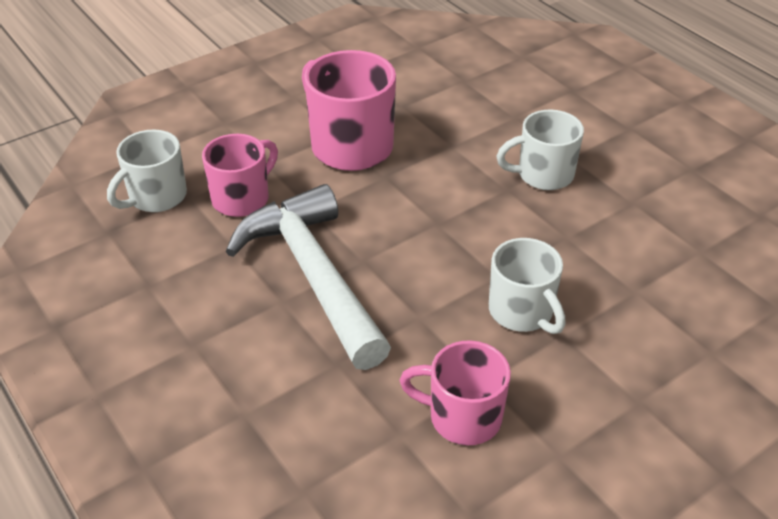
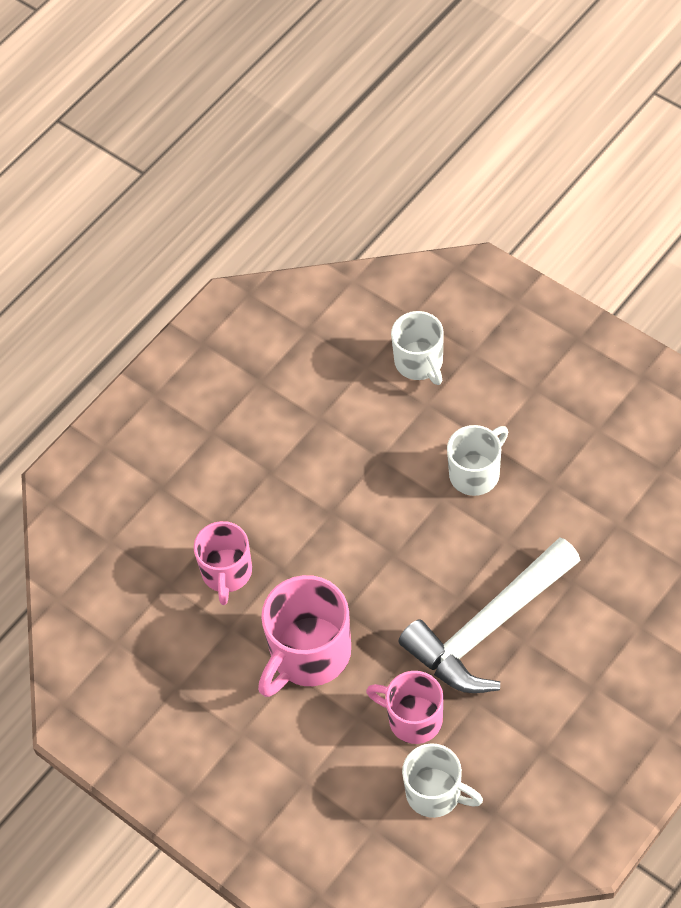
camera: 100 degrees left, 15 degrees up
(462, 417) = (589, 490): pink mug -> pink mug (227, 573)
(543, 175) = (303, 488): white mug -> white mug (419, 363)

